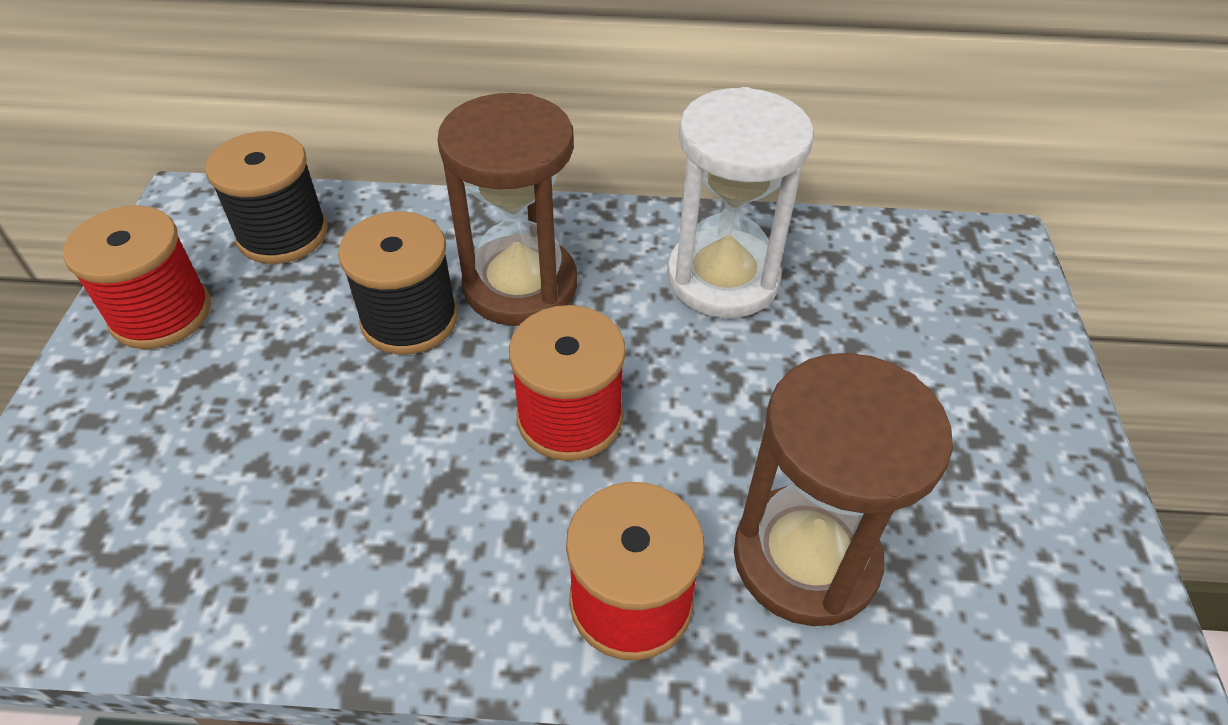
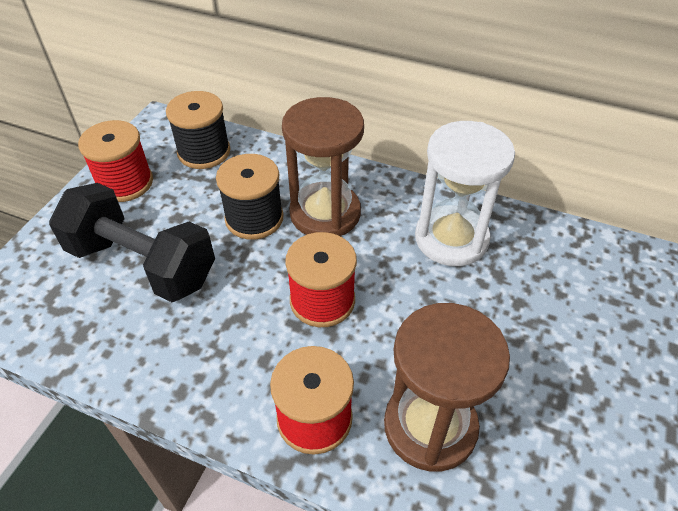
camera: 20 degrees right, 0 degrees up
(245, 438) = (142, 264): none -> black dumbbell

